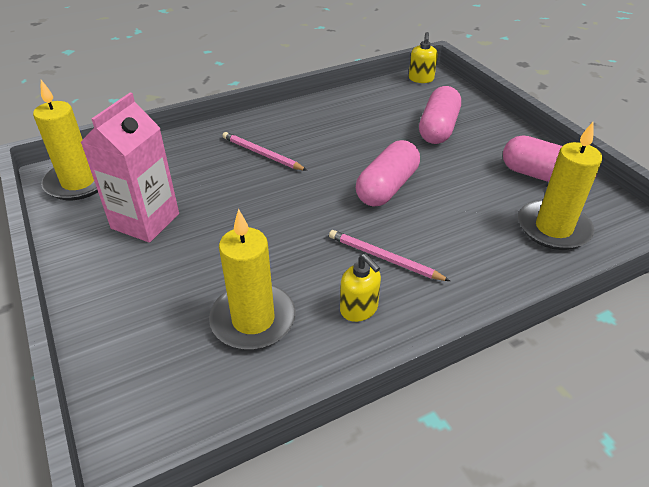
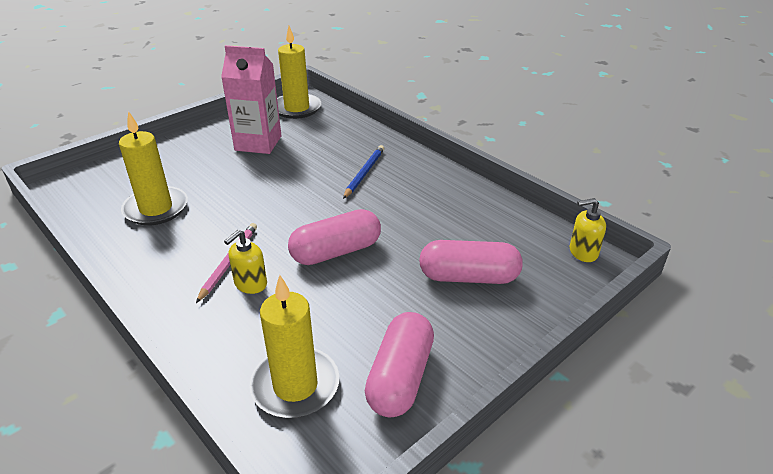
camera: 75 degrees right, 5 degrees down
(262, 154) = (364, 173): pink pencil -> blue pencil
(359, 309) = (165, 256): yellow soap dispenser -> yellow soap dispenser (250, 284)
(387, 187) = (336, 252): pink capsule -> pink capsule turned 45 degrees counterclockwise

